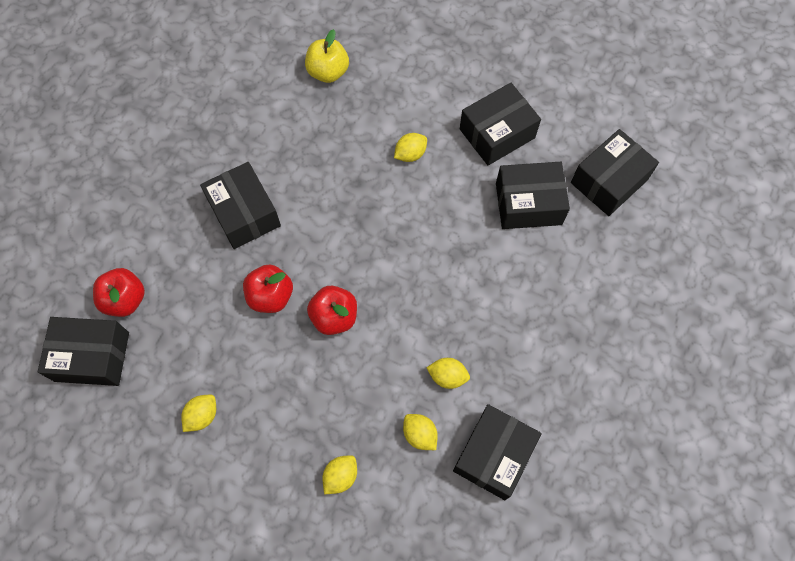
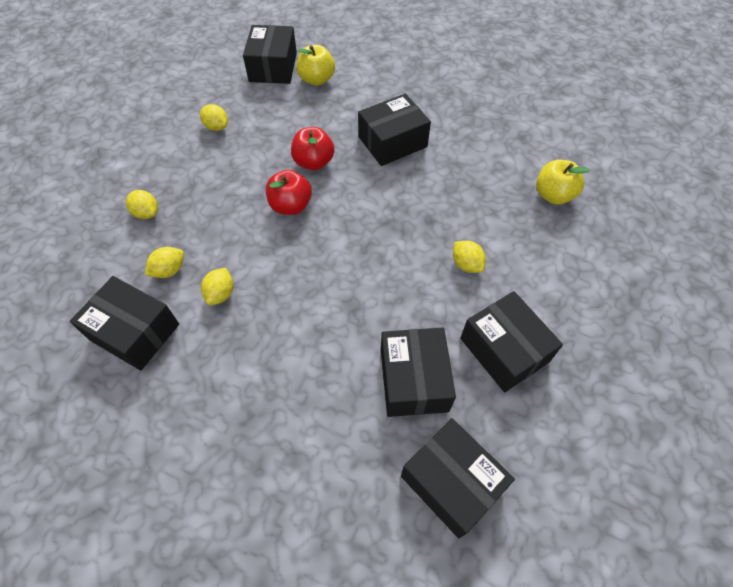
camera: 90 degrees right, 10 degrees down
(125, 299) = (317, 79): red apple -> yellow apple

